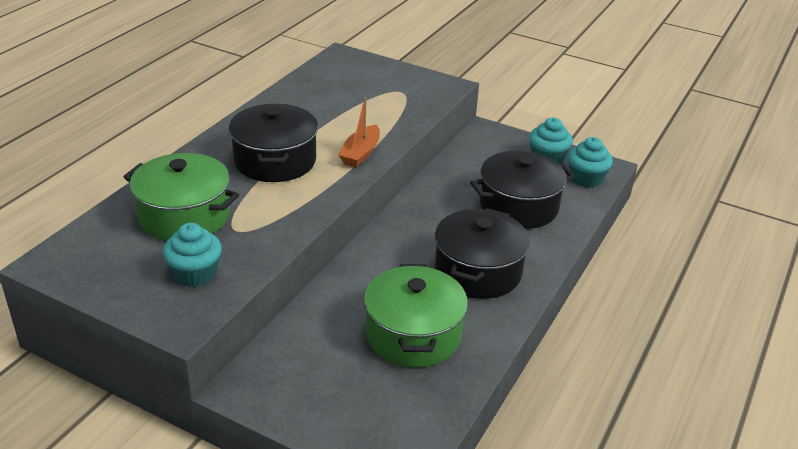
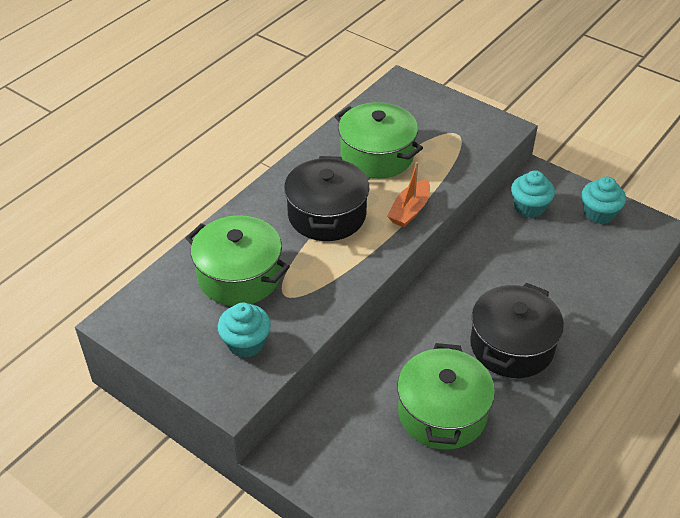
camera: 10 degrees right, 10 degrees up
(322, 111) = (377, 155): none -> green pot
(518, 206) = (561, 271): black pot -> none
(586, 178) = (635, 241): turquoise cupcake -> turquoise cupcake (529, 207)

